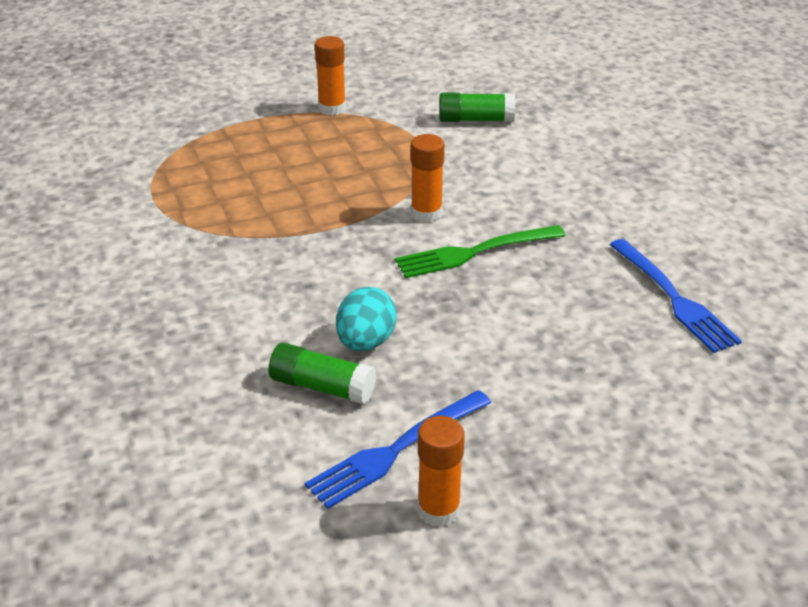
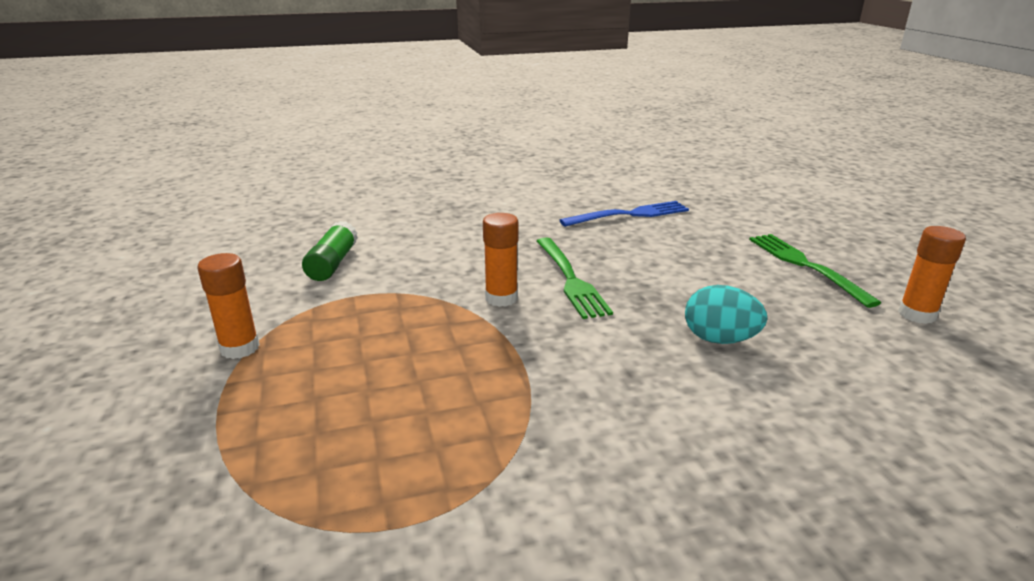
camera: 85 degrees left, 10 degrees down
(322, 387) = (798, 366): green glue stick -> none
(396, 450) = (861, 330): blue fork -> none
(555, 438) = (805, 266): none -> green fork

